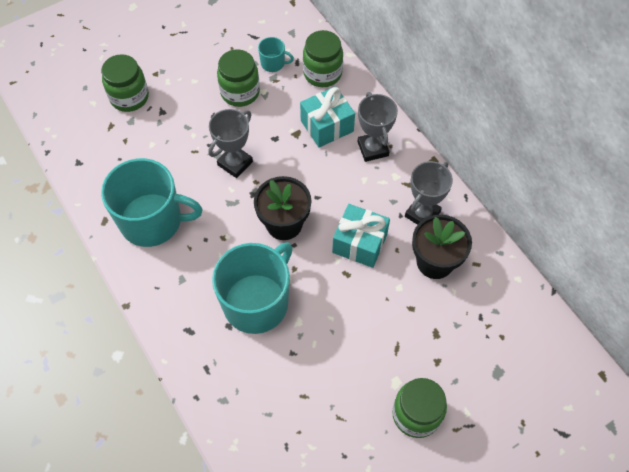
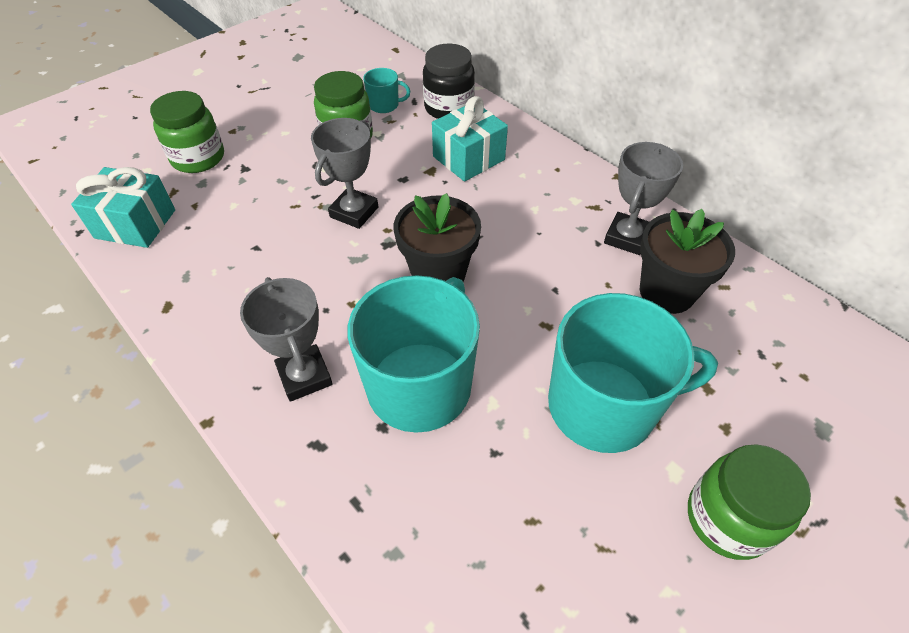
camera: 10 degrees left, 10 degrees down
(153, 220) = (242, 296): turquoise mug -> turquoise mug (604, 405)
(322, 73) = (448, 108): green jar -> black jar
(359, 243) = (553, 283): turquoise gift -> turquoise gift (135, 224)
(373, 149) = (535, 175): grey trophy -> grey trophy (304, 376)

